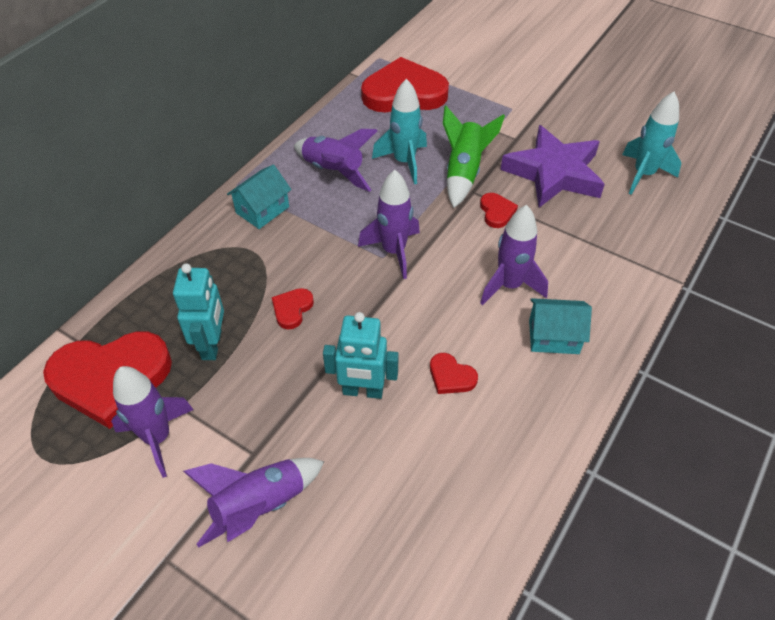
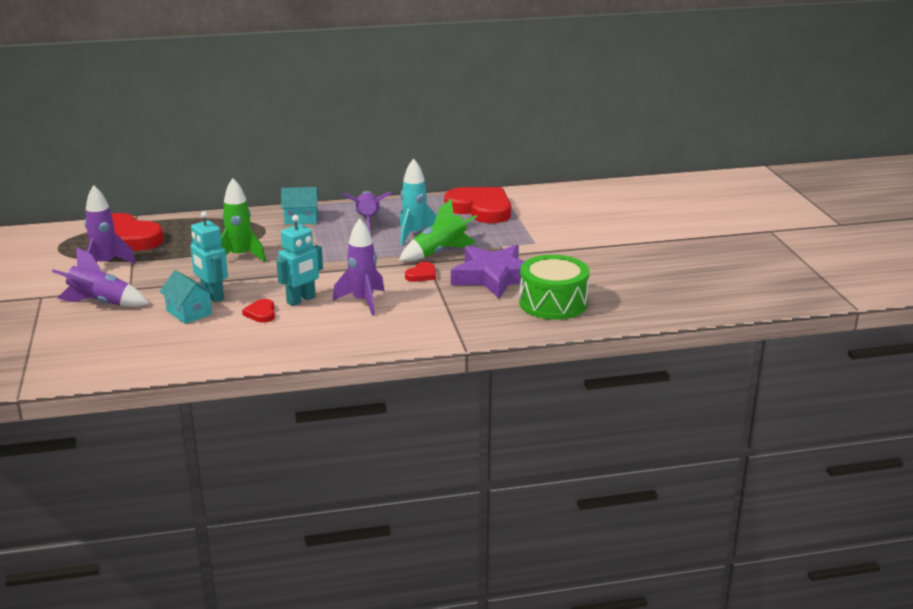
camera: 45 degrees right, 25 degrees down
(212, 345) = (183, 250): turquoise robot -> turquoise robot (301, 300)
(292, 309) = (240, 256): red heart -> green rocket
(393, 251) = (332, 262): purple rocket -> none
(553, 336) = (342, 329): turquoise house -> turquoise house (189, 312)
(643, 174) = (553, 303): turquoise rocket -> green drum

